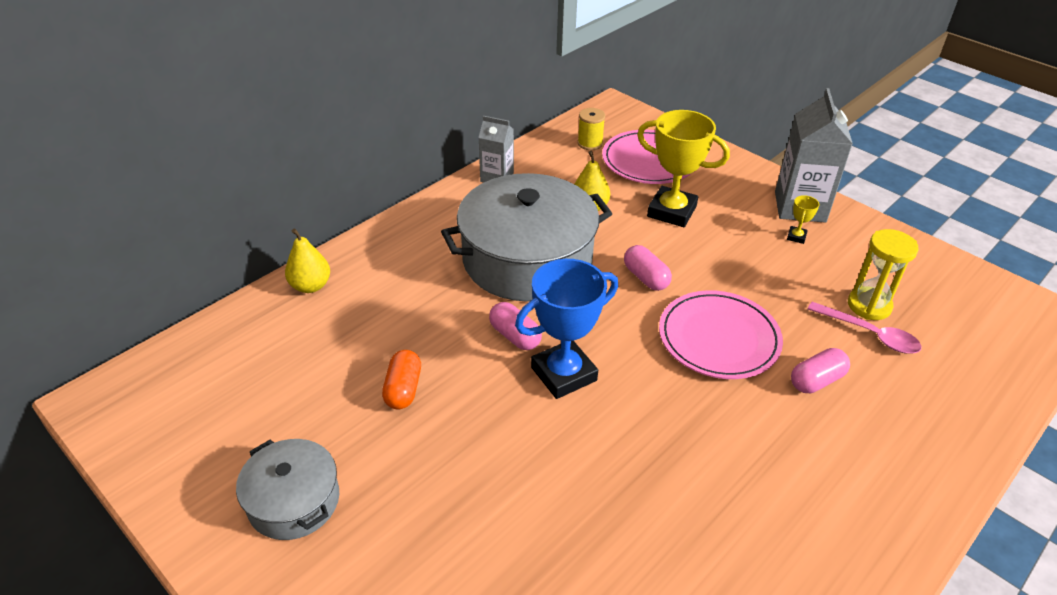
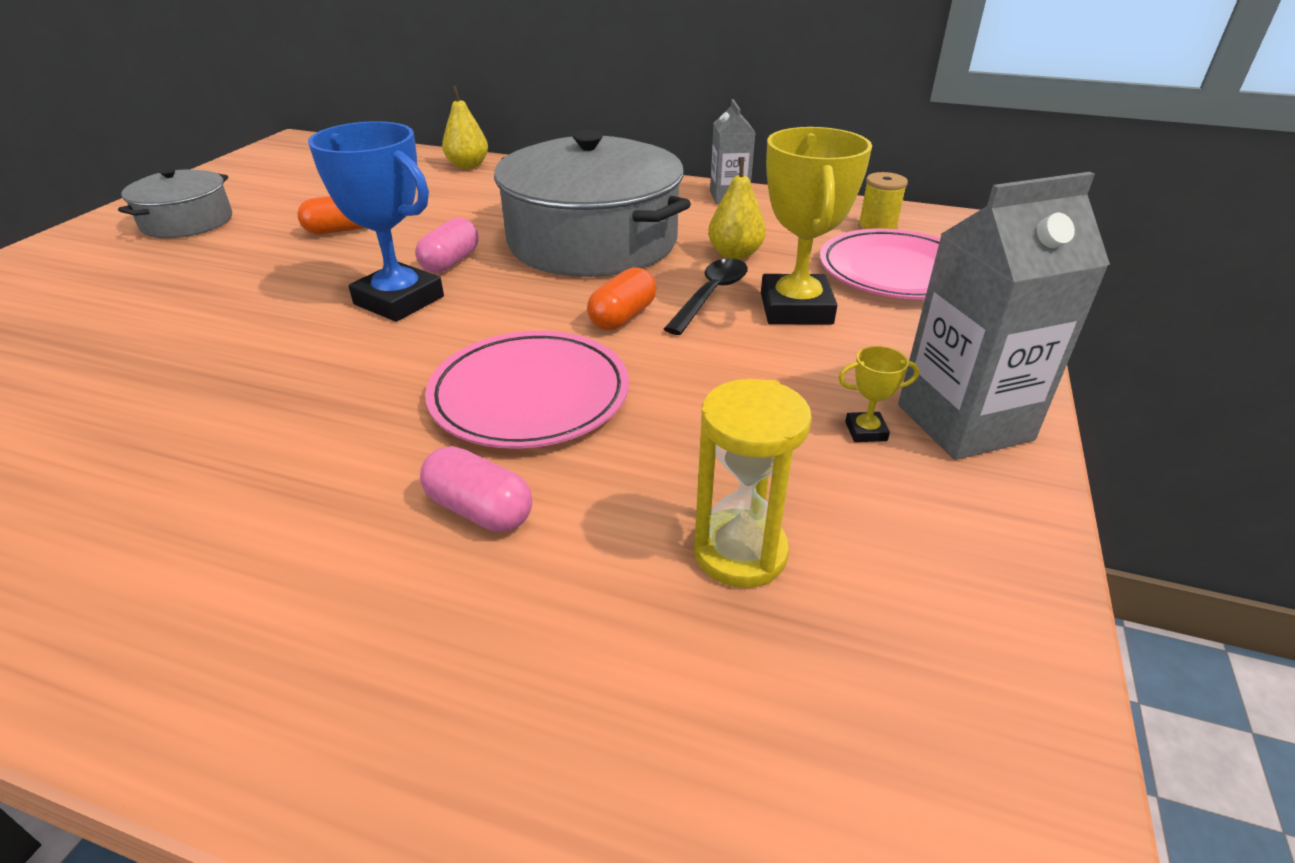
camera: 65 degrees right, 5 degrees down
(638, 235) = (711, 295): none -> black spoon
(645, 278) = (622, 317): pink capsule -> orange capsule
(870, 334) = (650, 565): pink spoon -> none

